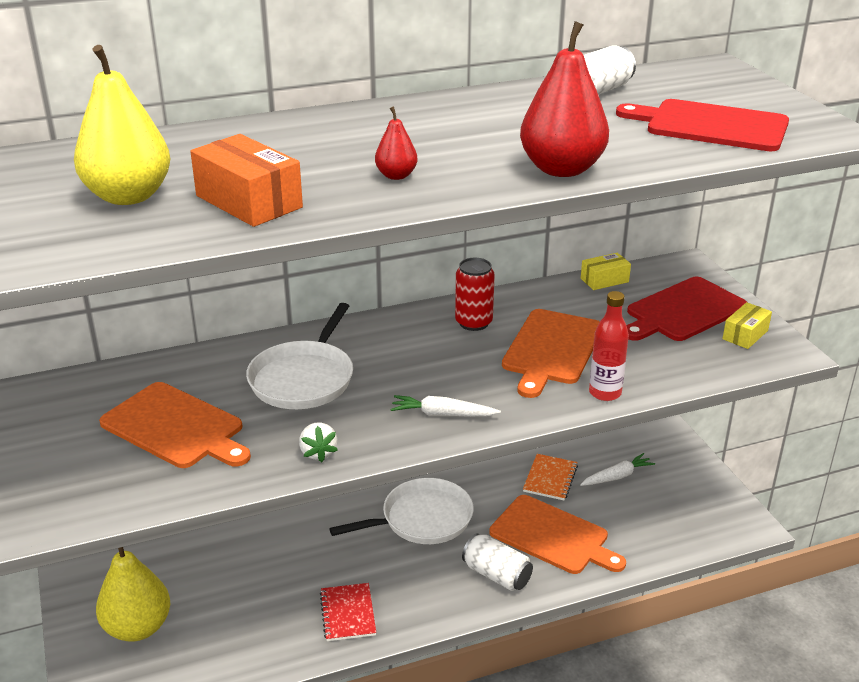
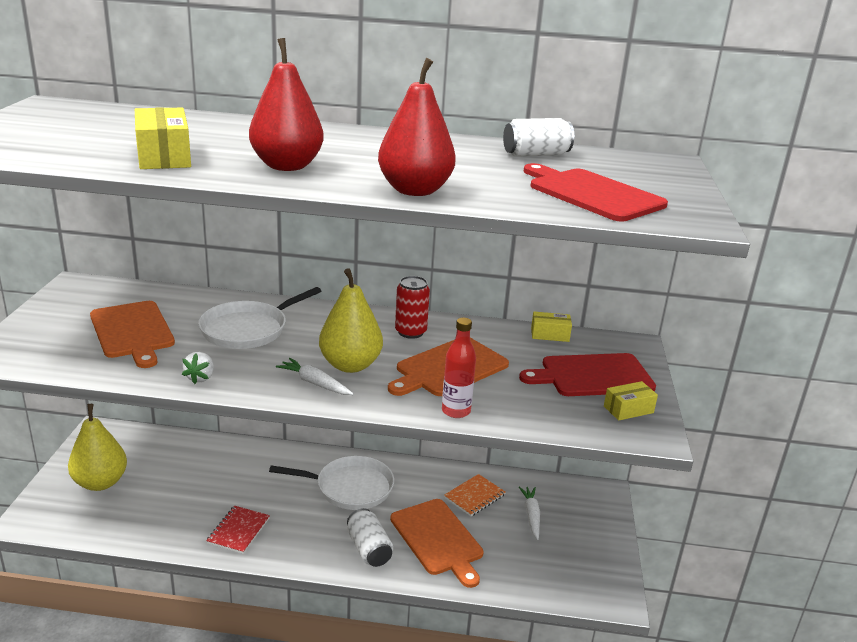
camera: 25 degrees right, 5 degrees down
(128, 196) = (99, 137): yellow pear -> yellow pear (350, 365)
(249, 201) = (164, 156): orange box -> yellow box
(396, 176) = (287, 166): red pear -> red pear, size x2.07
(617, 476) = (531, 515): white carrot -> white carrot turned 90 degrees counterclockwise

